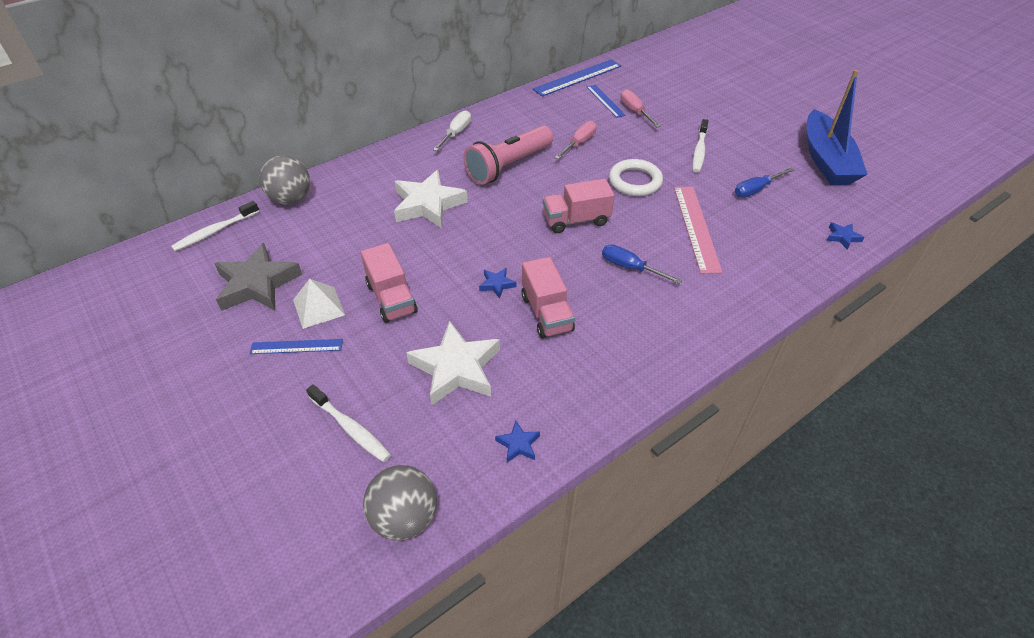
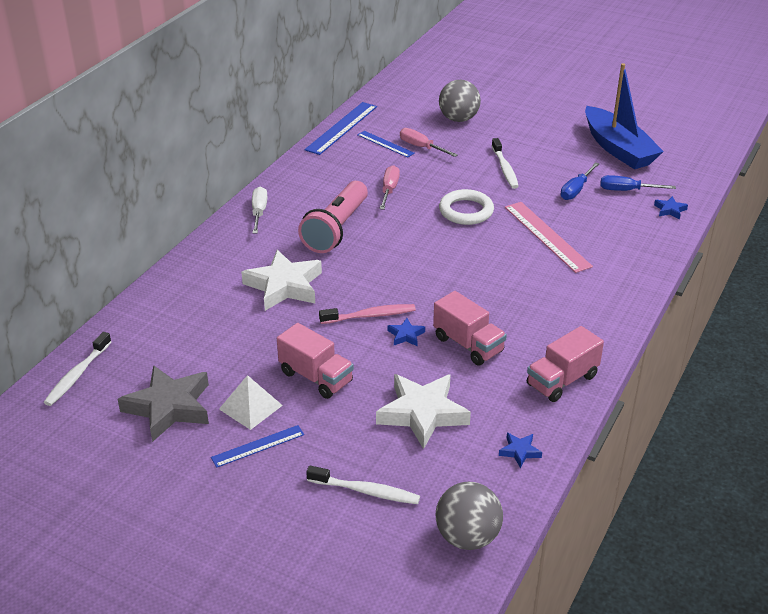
camera: 25 degrees left, 10 degrees down
(291, 199) = (134, 321): grey ball -> grey ball (458, 119)
(479, 255) = (370, 316): none -> pink toothbrush
(576, 220) = (437, 260): pink truck -> pink truck (562, 380)
(630, 268) = (513, 286): blue screwdriver -> blue screwdriver (627, 190)

